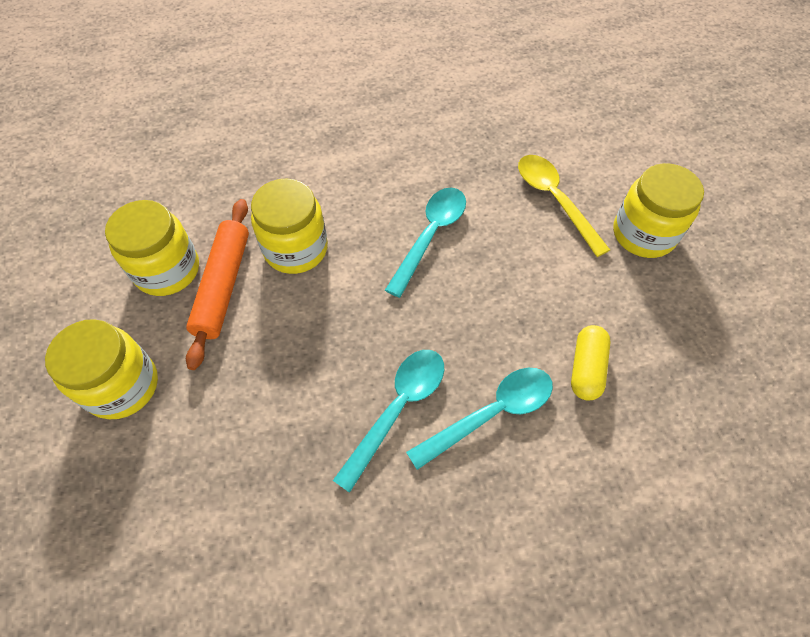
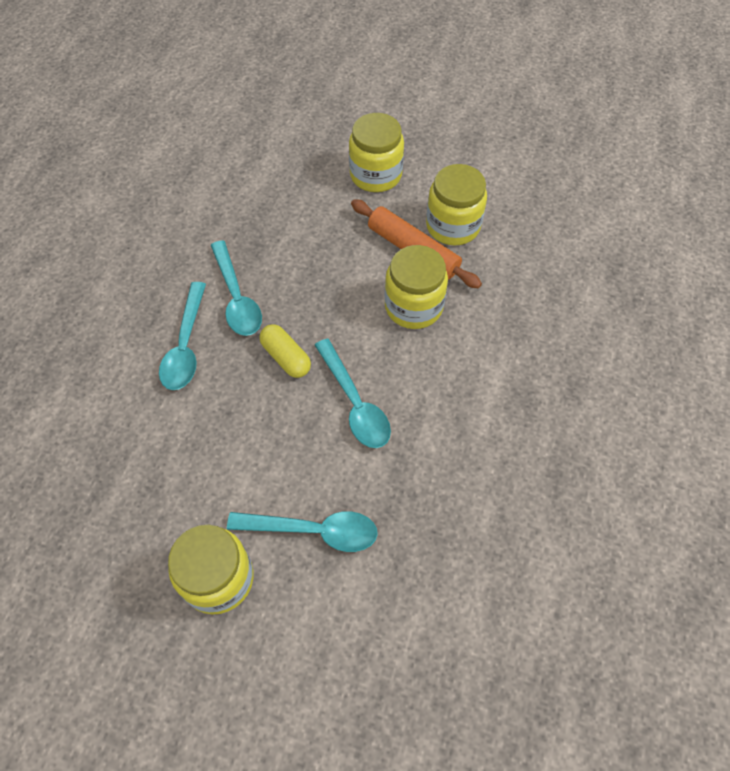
camera: 125 degrees right, 0 degrees up
(554, 200) = (314, 531): yellow spoon -> turquoise spoon
(586, 368) = (158, 427): yellow capsule -> yellow capsule (286, 357)

